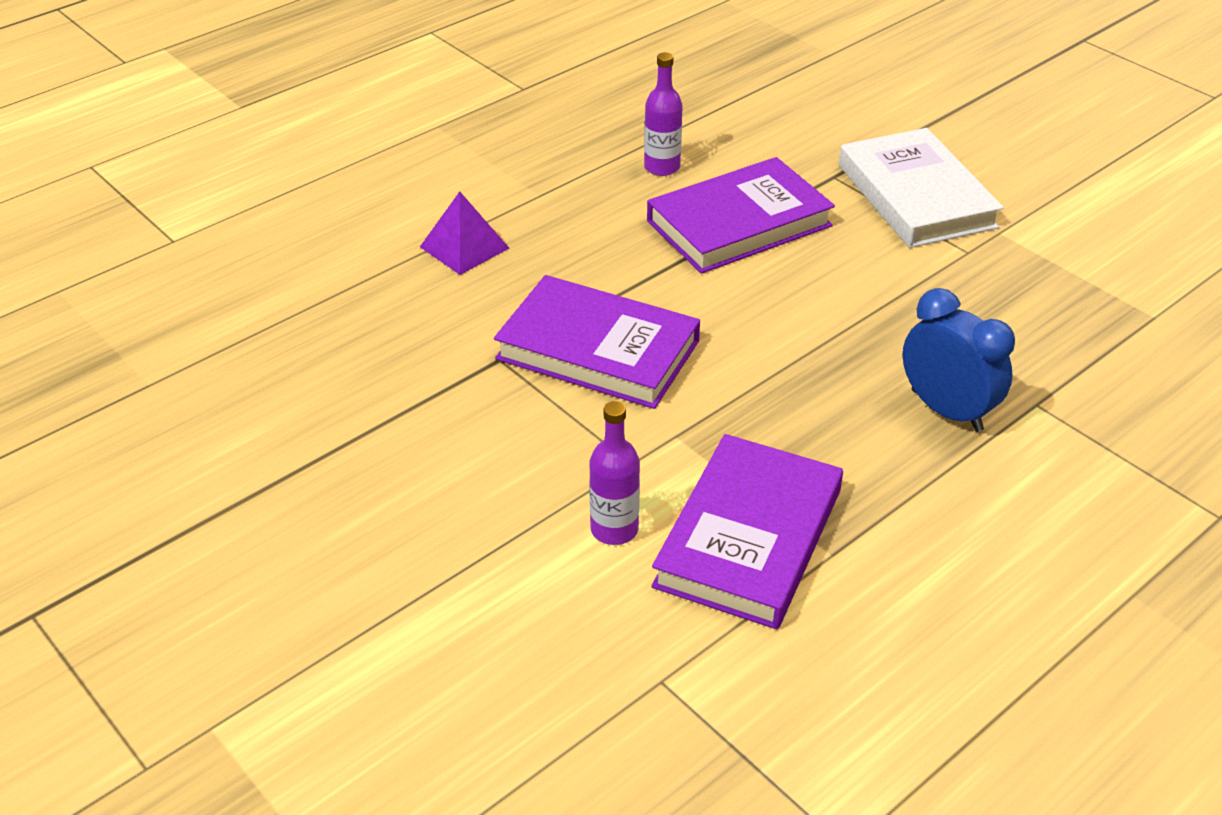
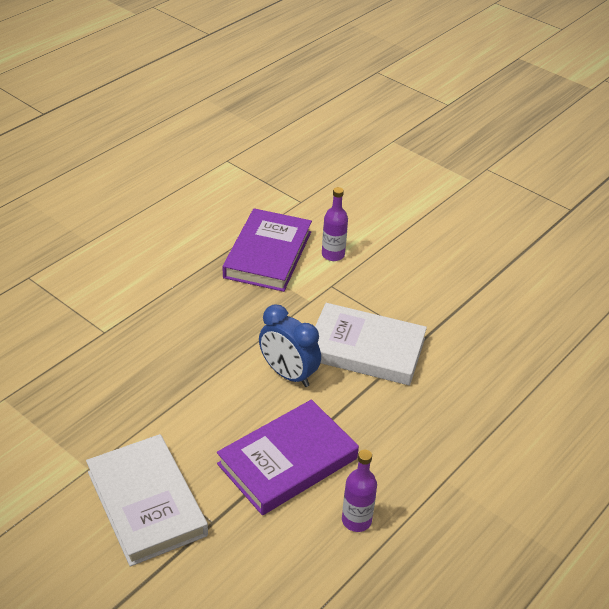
camera: 170 degrees right, 0 degrees up
(464, 247) = (480, 422): purple pyramid -> none
(598, 350) = (365, 349): purple book -> white book
(946, 410) = (158, 324): blue clock -> blue clock (288, 374)

